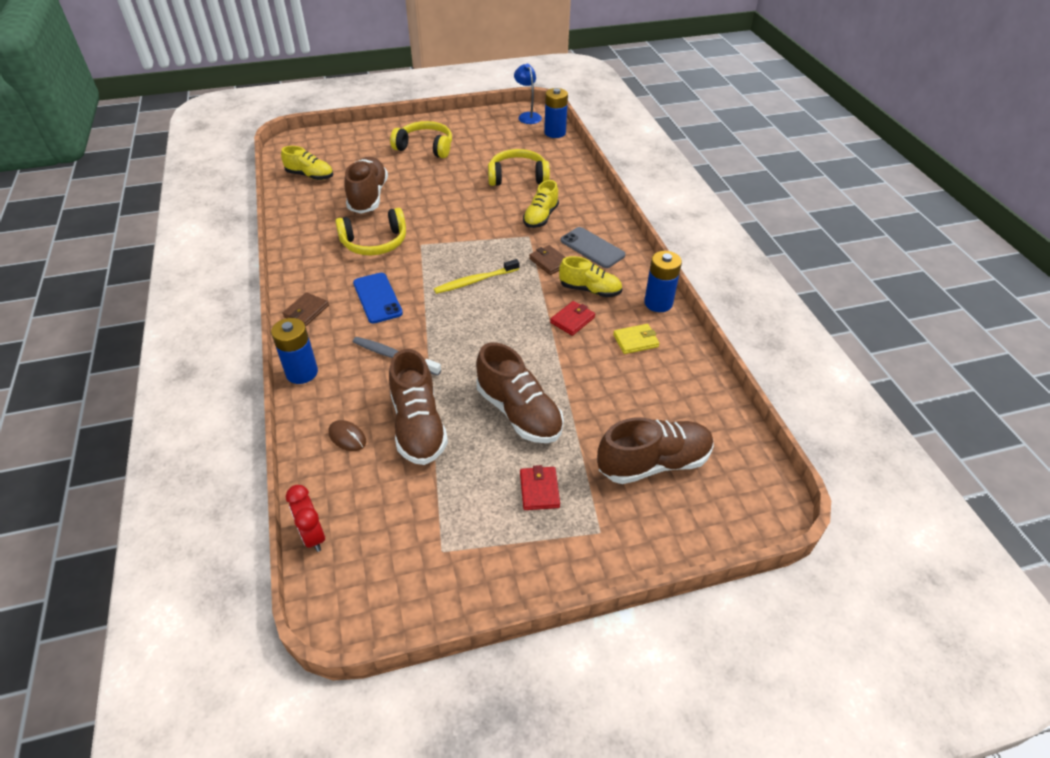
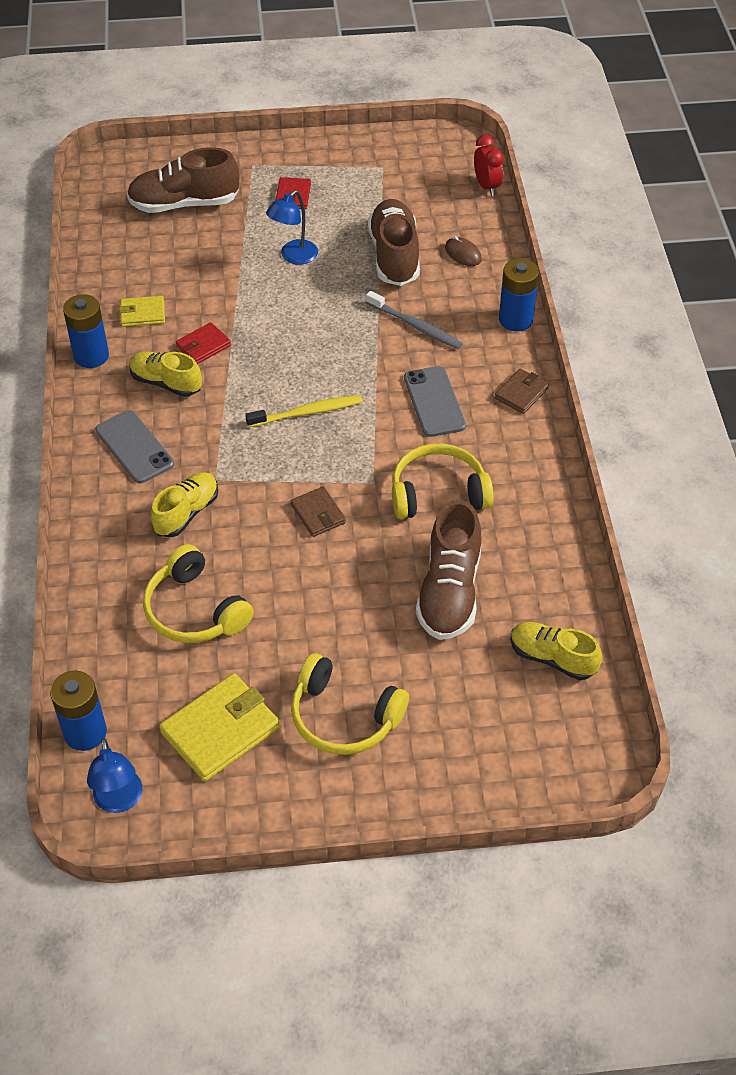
camera: 170 degrees left, 5 degrees up
(377, 298) = (434, 402): blue phone -> grey phone
(487, 138) = (220, 730): none -> yellow wallet
(518, 177) = (194, 610): yellow headphones -> yellow headphones turned 45 degrees clockwise
(519, 412) = (294, 257): brown shoe -> blue lamp
(549, 262) = (202, 431): brown wallet -> brown wallet (318, 514)

